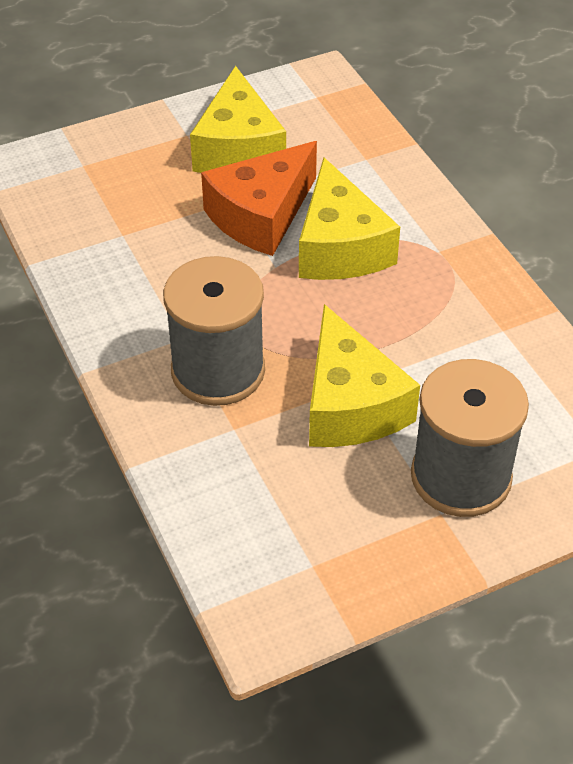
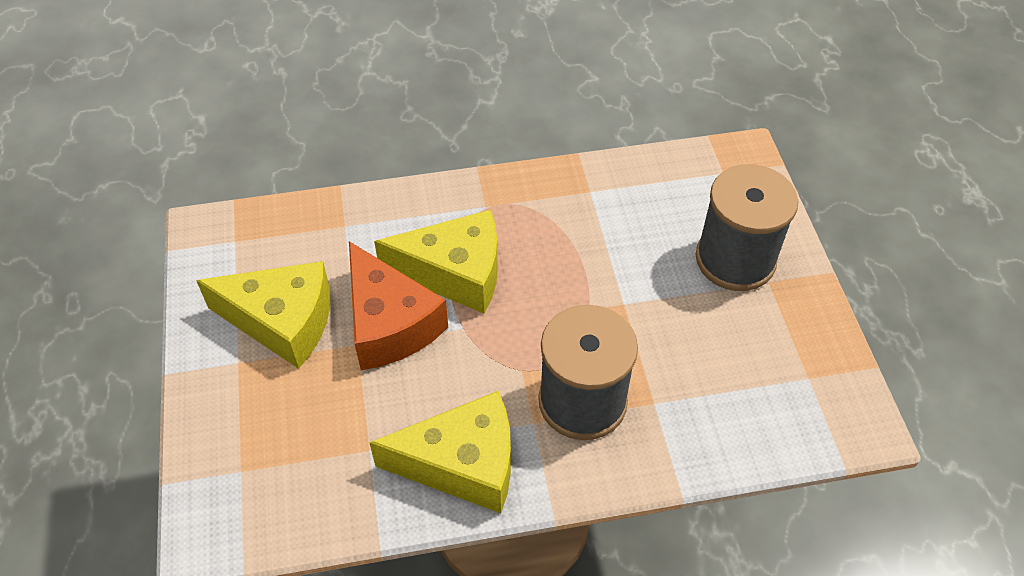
camera: 75 degrees left, 5 degrees up
(350, 405) = (646, 312): yellow cheese -> yellow cheese (463, 464)

